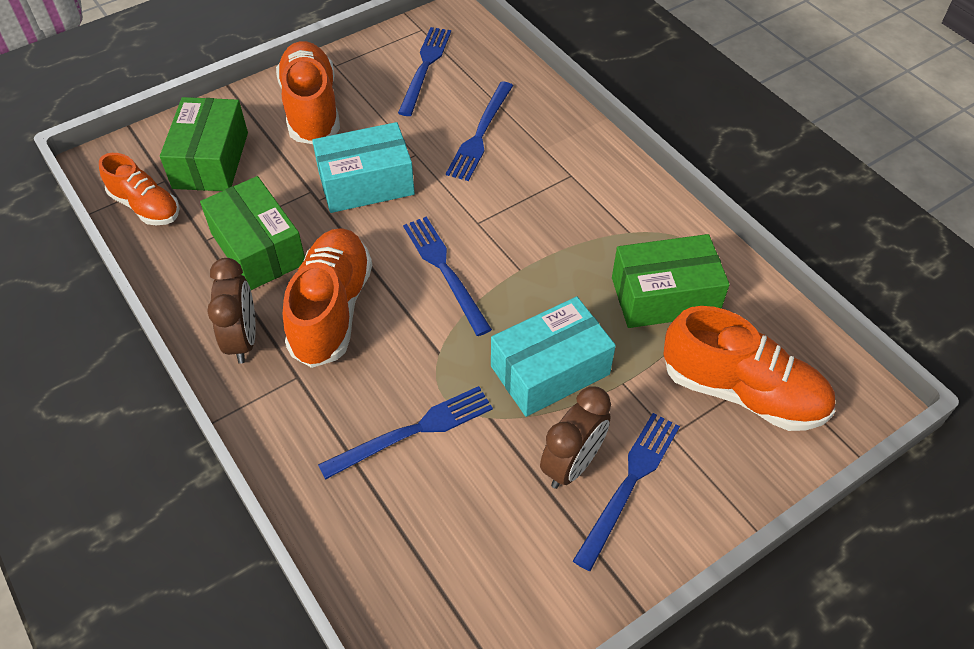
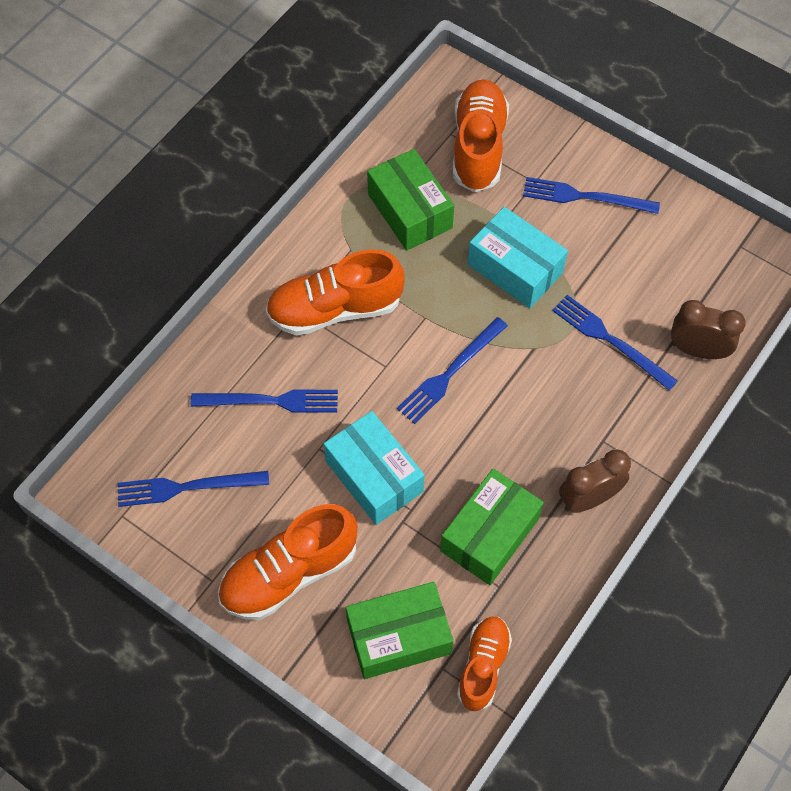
camera: 110 degrees left, 10 degrees up
(332, 310) = (529, 443): orange shoe -> orange shoe (335, 309)
(572, 464) = (587, 233): brown clock -> brown clock (697, 350)

